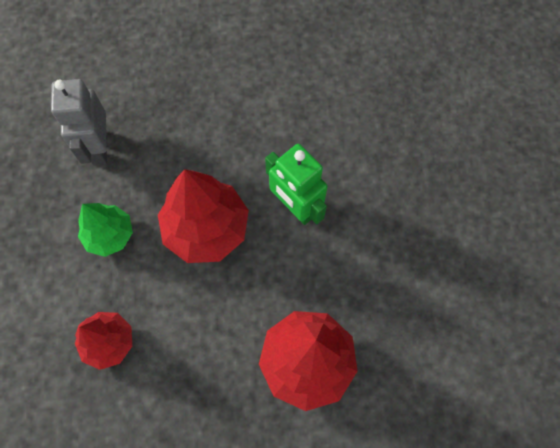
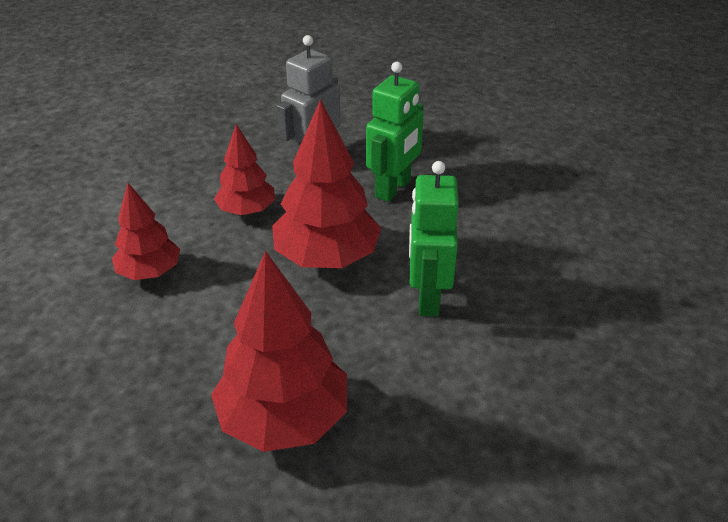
camera: 45 degrees right, 30 degrees down
(109, 235) = (247, 211): green tree -> red tree
(184, 131) = (393, 189): none -> green robot

